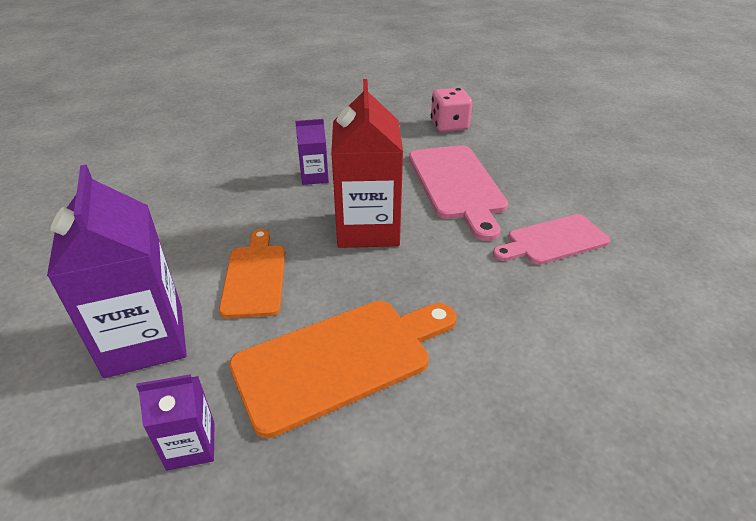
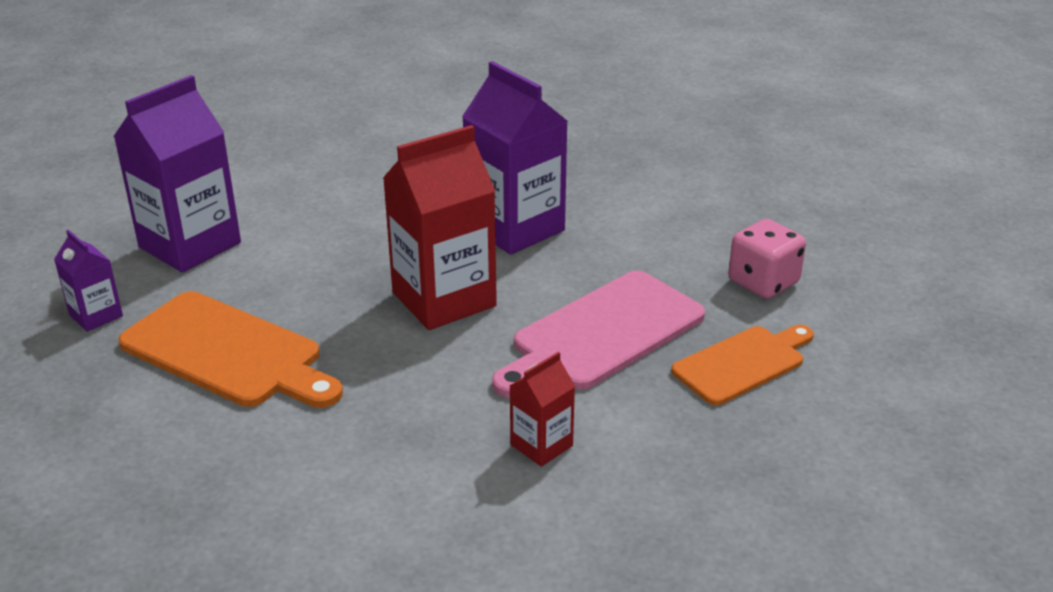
camera: 60 degrees right, 5 degrees down
(255, 276) = (308, 263): orange cutting board -> orange cutting board (743, 363)
(314, 177) = (515, 228): purple carton -> purple carton, size x2.02
(553, 241) = (541, 445): pink cutting board -> red carton

